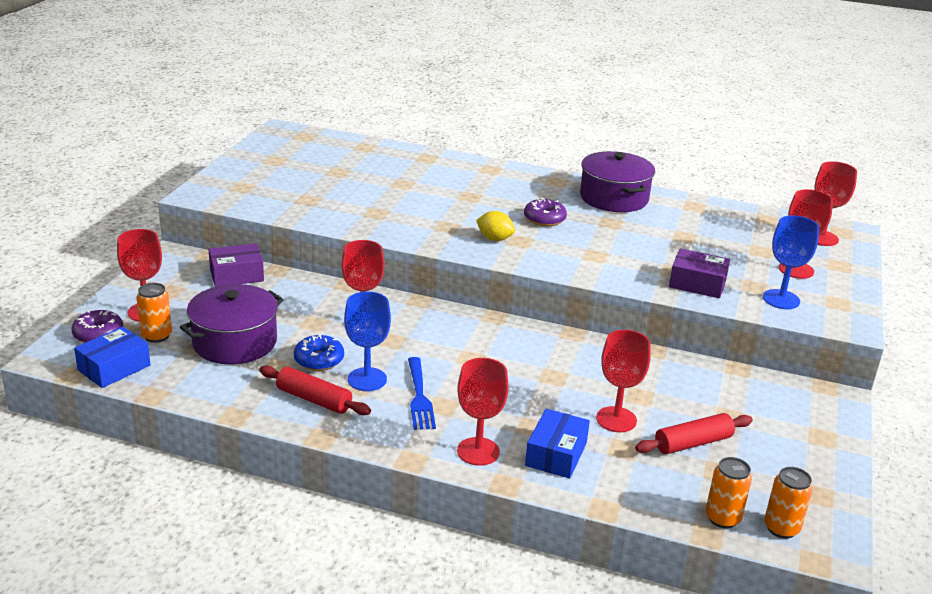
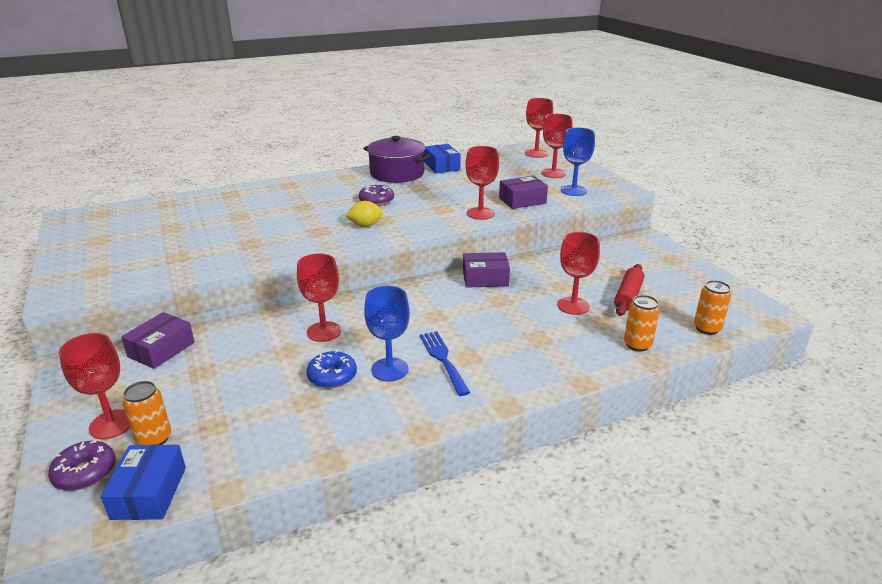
camera: 40 degrees left, 0 degrees up
(235, 342) = (240, 402): purple pot -> none
(314, 399) = (374, 407): red rolling pin -> none
(419, 396) = (443, 360): blue fork -> blue fork turned 150 degrees counterclockwise
(478, 451) = (535, 373): red goblet -> red goblet (480, 213)
(556, 454) = (578, 346): blue box -> blue box (442, 166)
(572, 350) = (485, 278): none -> purple box
(781, 528) = (735, 316): orange can -> orange can (637, 345)

